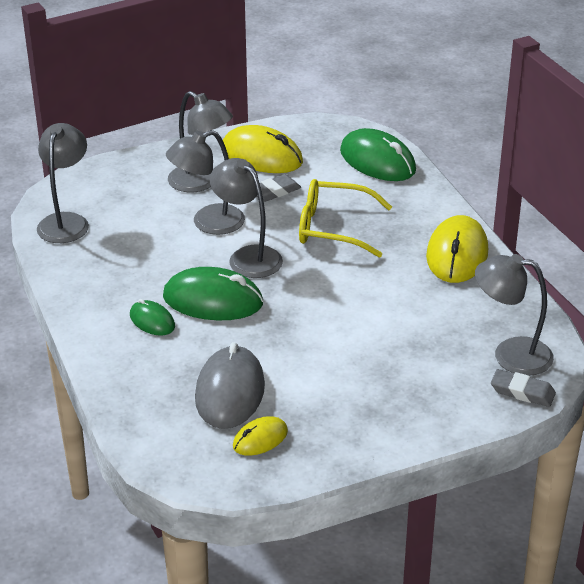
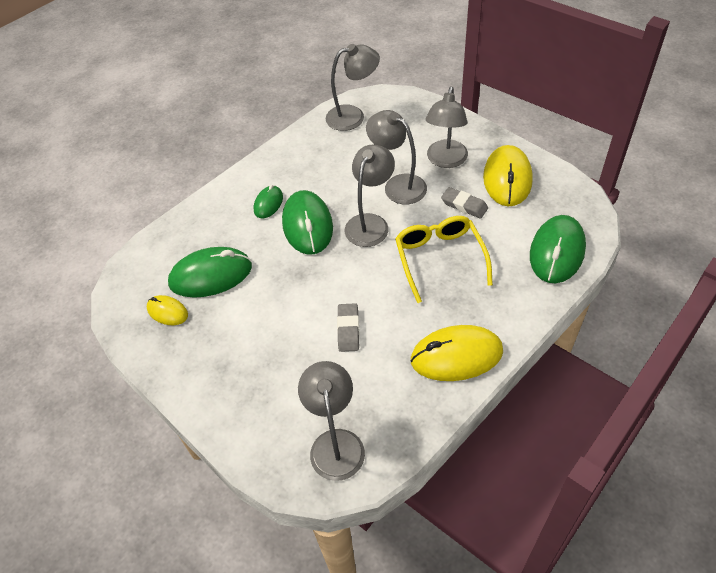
camera: 70 degrees right, 15 degrees up
(230, 392) = (211, 275): grey mouse -> green mouse
(522, 392) = (289, 468): grey eraser -> grey eraser (348, 329)

